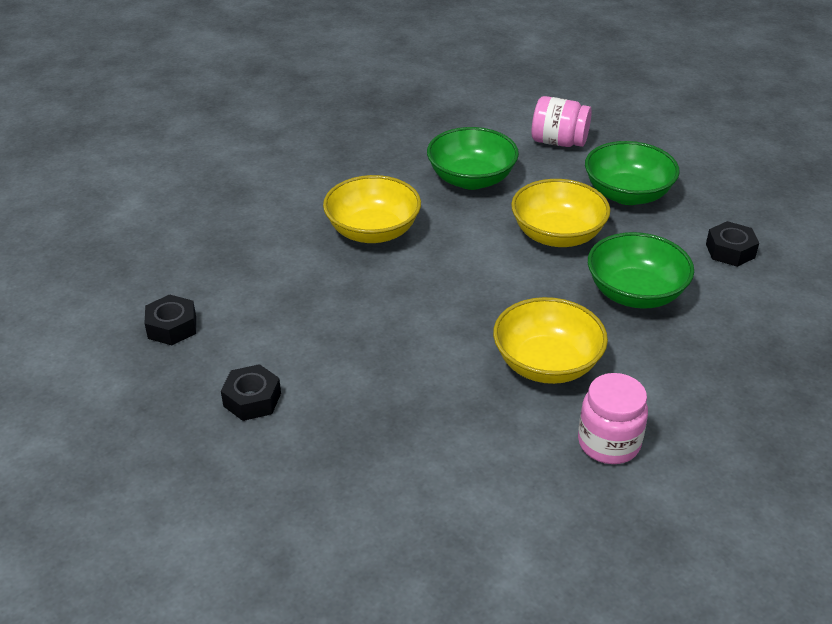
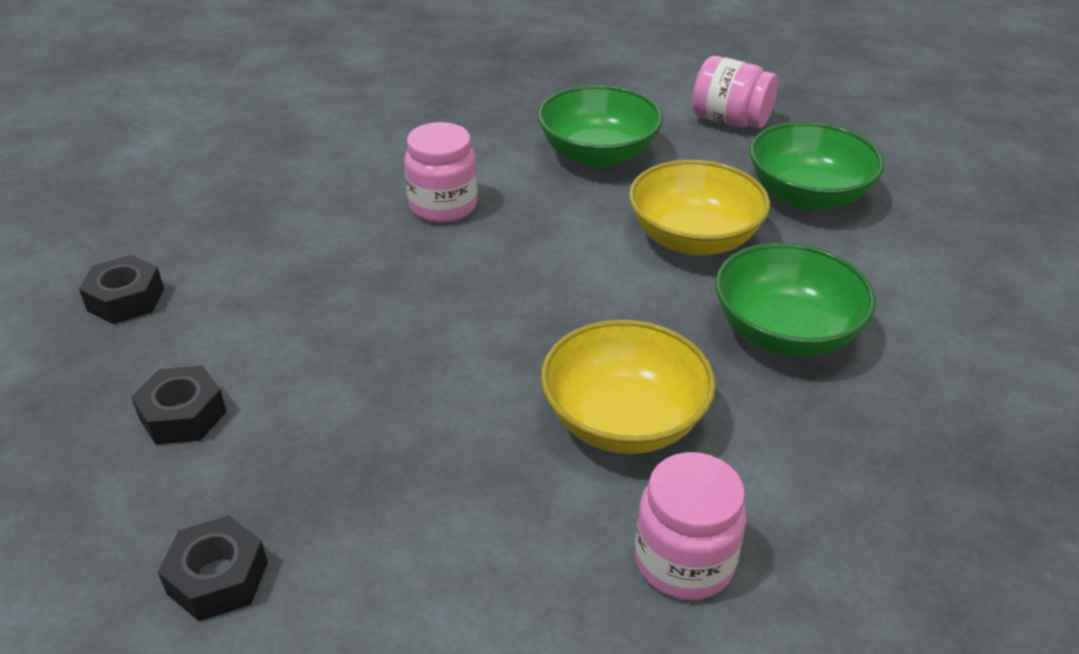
camera: 10 degrees right, 0 degrees up
(373, 231) = (443, 206): yellow bowl -> pink jar
(730, 251) = (942, 288): black nut -> black nut (218, 578)

